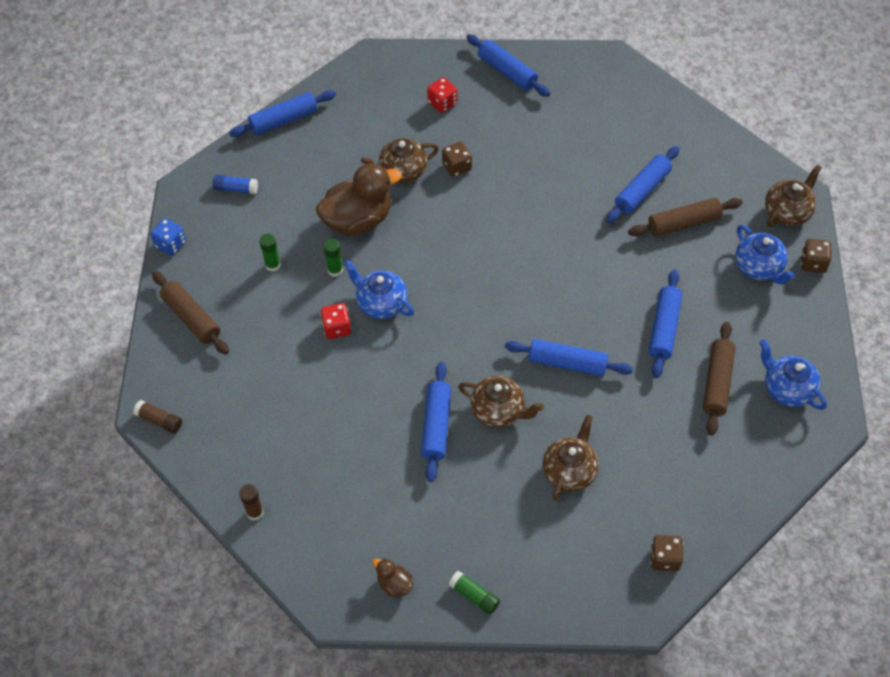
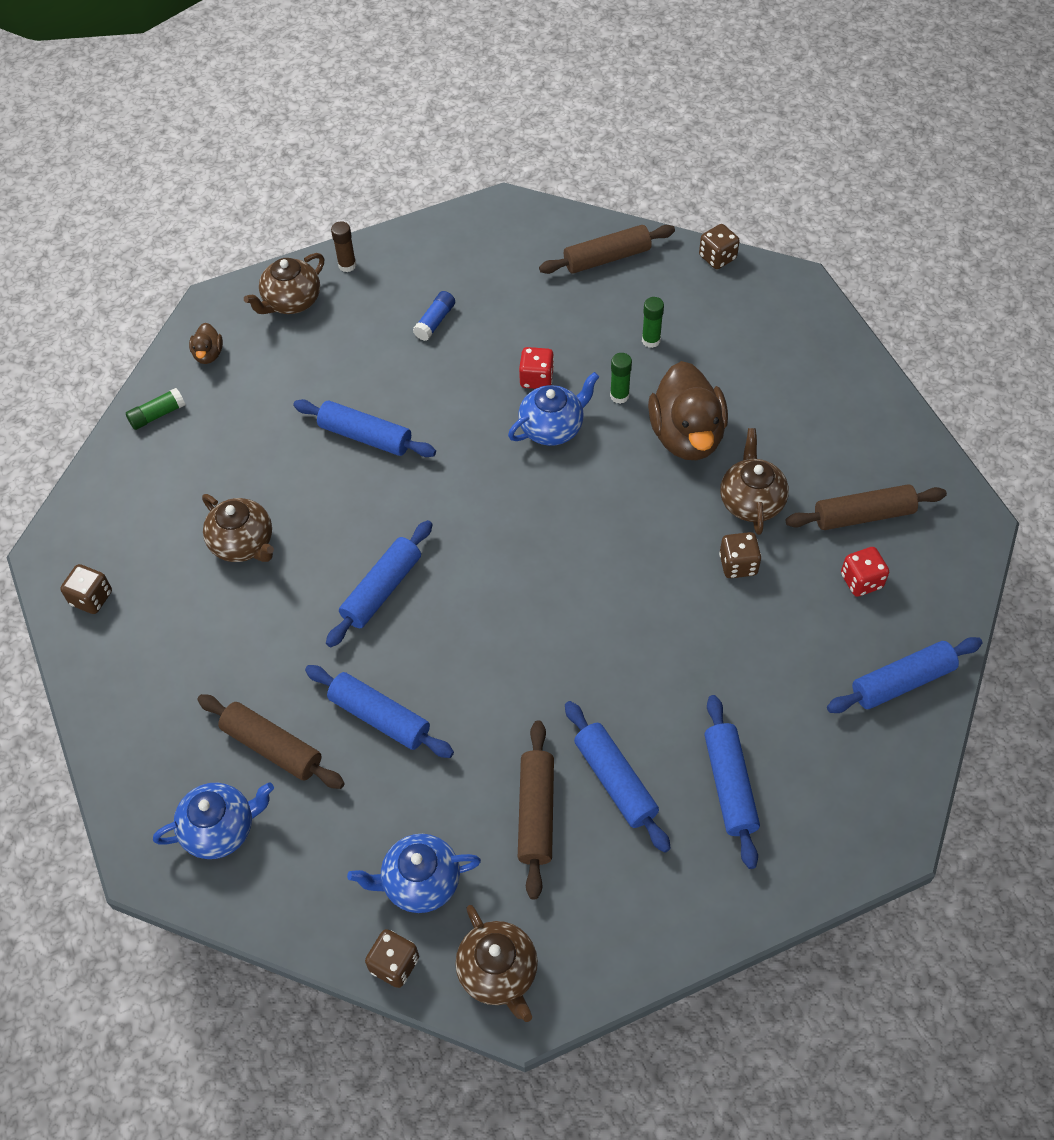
camera: 110 degrees right, 0 degrees up
(159, 420) = (490, 213): brown glue stick -> none
(170, 244) = (717, 257): blue dice -> brown dice
(236, 189) = (780, 329): blue glue stick -> blue glue stick (435, 321)
(284, 120) = (881, 398): blue rolling pin -> blue rolling pin (729, 785)
(390, 111) = (863, 515): none -> brown rolling pin
(394, 584) = (208, 354): brown duck -> brown duck turned 120 degrees clockwise
(499, 411) = (354, 500): brown teapot -> brown teapot (291, 302)

